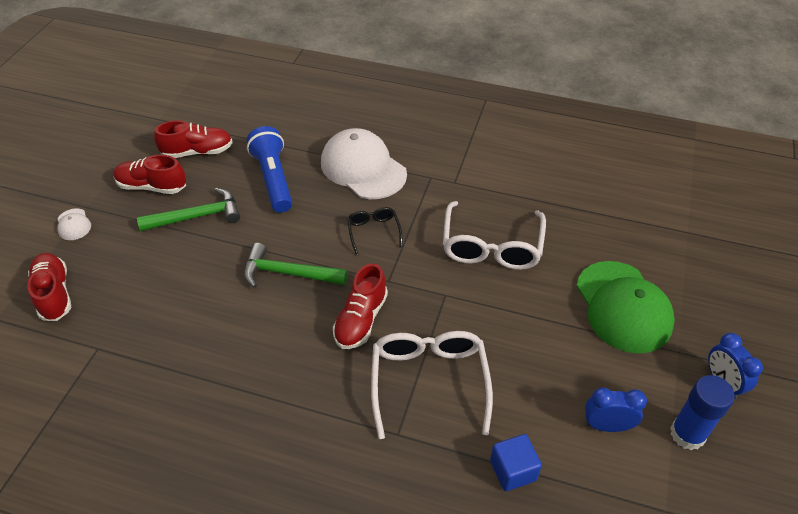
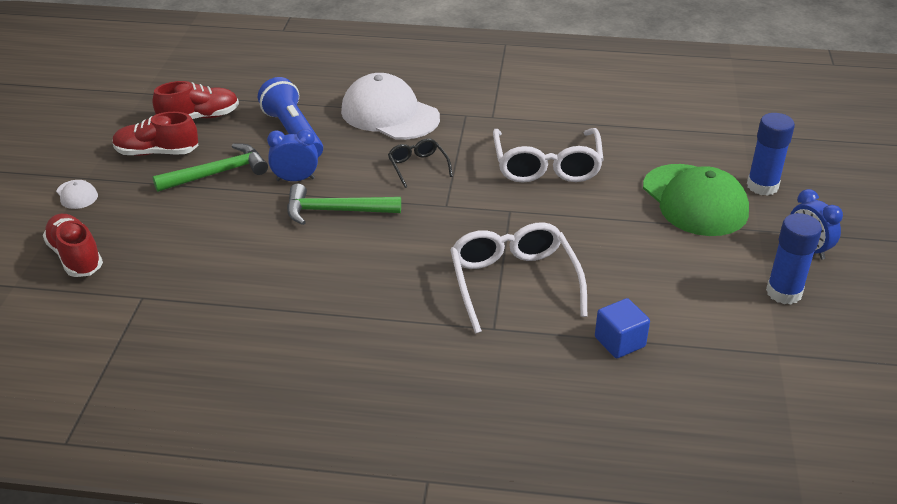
camera: 10 degrees left, 10 degrees down
(361, 319) = (426, 241): red shoe -> none
(607, 426) = (703, 295): blue clock -> blue clock (295, 179)
(693, 298) = (762, 186): none -> blue glue stick

